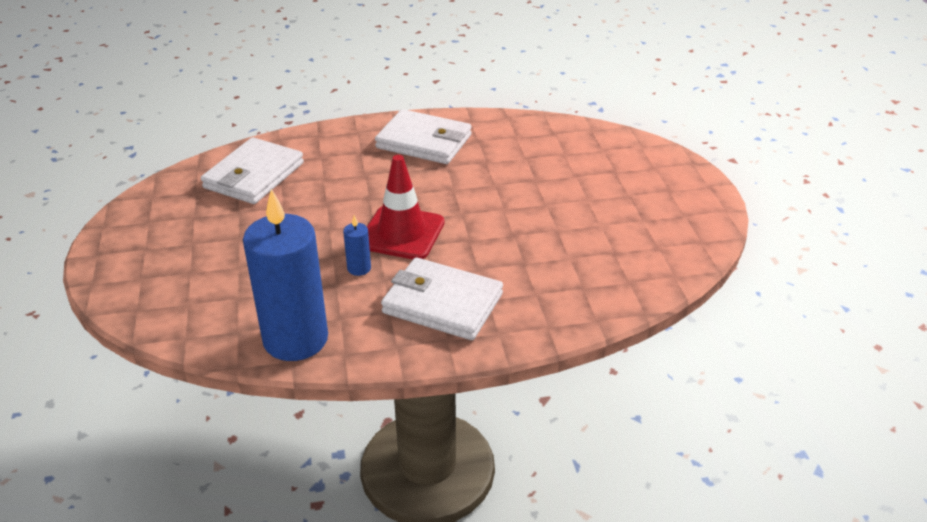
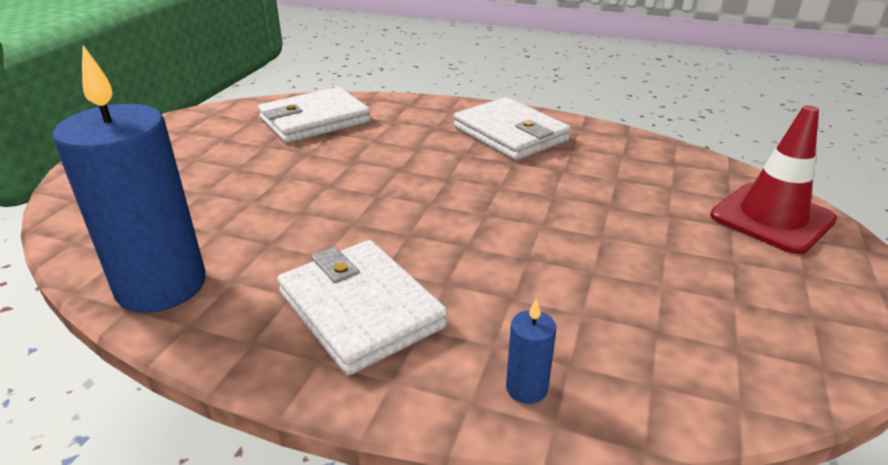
camera: 30 degrees right, 5 degrees down
(359, 268) = (312, 234): blue candle -> blue candle (526, 388)
(402, 233) = (396, 213): red traffic cone -> red traffic cone (772, 218)

